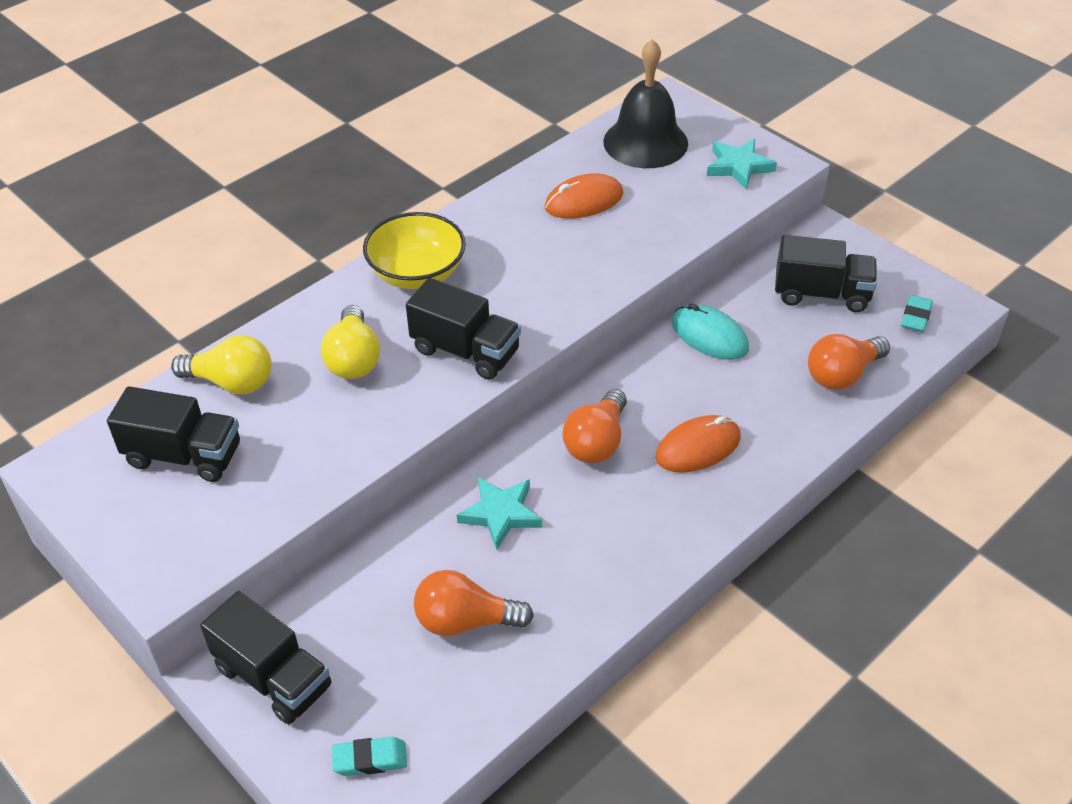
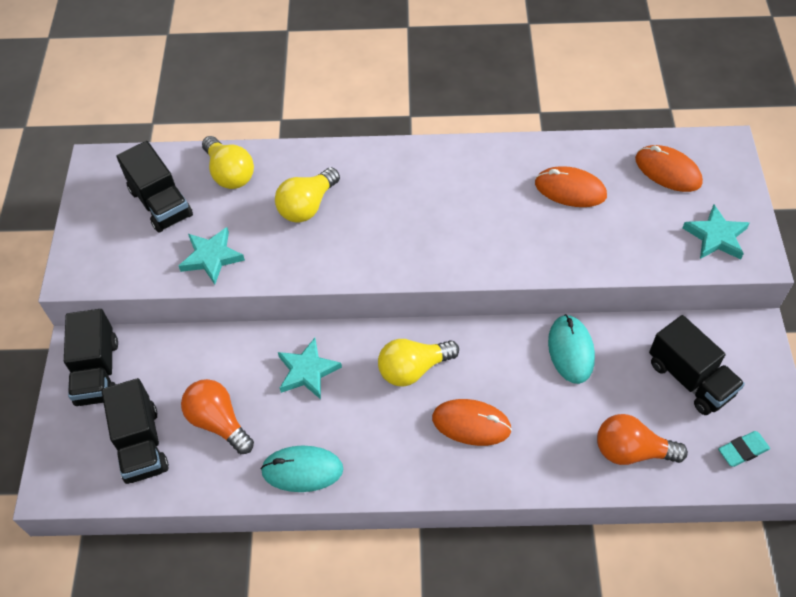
camera: 45 degrees right, 10 degrees up
(306, 465) = (211, 257): none -> turquoise star
(370, 759) = (92, 460): turquoise eraser -> none
(417, 273) = (405, 171): yellow bowl -> none
(465, 351) = (374, 248): black truck -> black truck (141, 444)
(596, 442) = (413, 369): orange light bulb -> yellow light bulb
(597, 596) = (302, 470): none -> turquoise mouse
(645, 142) = (668, 171): black bell -> orange mouse

